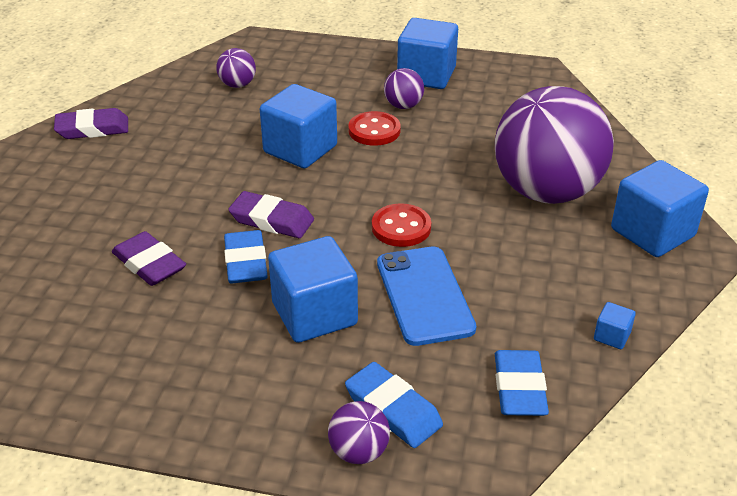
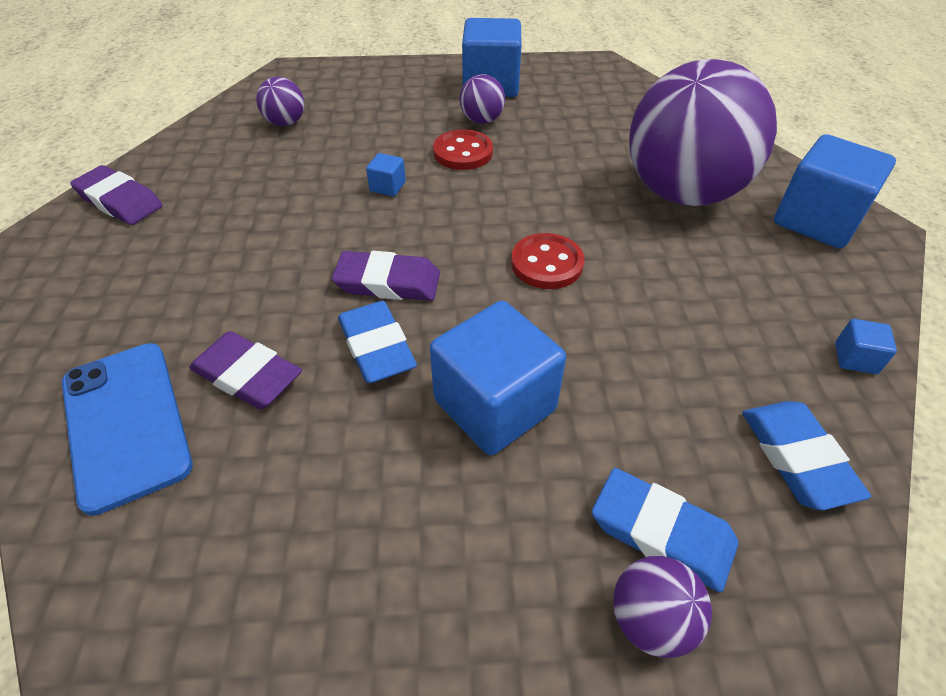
camera: 15 degrees left, 10 degrees up
(92, 129) = (120, 201): purple eraser -> purple eraser turned 60 degrees clockwise
(300, 149) = (387, 187): blue cube -> blue cube, size x0.43
(424, 295) = (617, 349): blue phone -> blue phone (125, 423)

